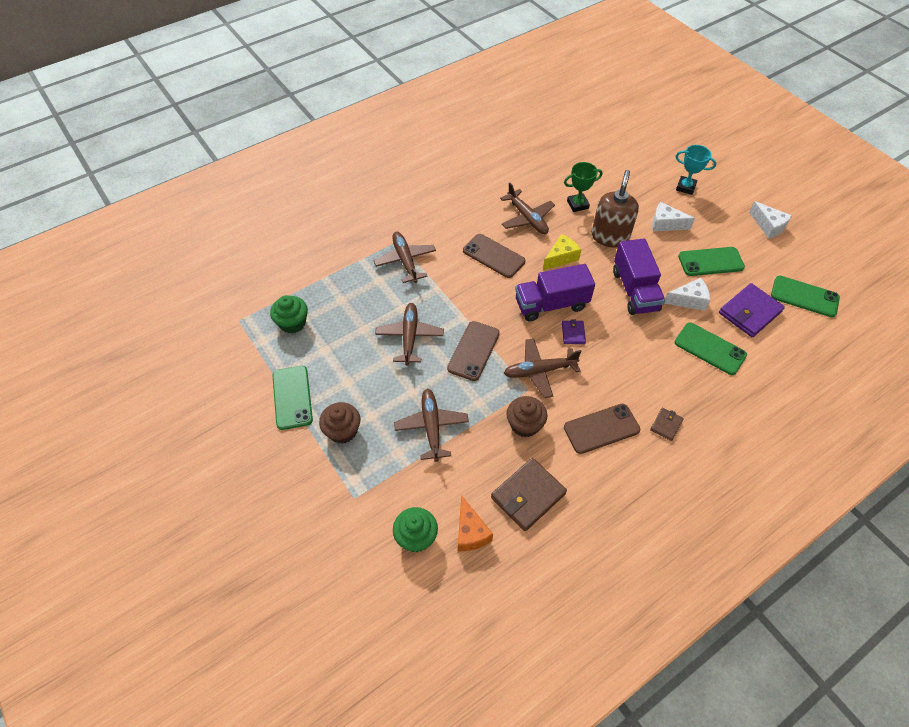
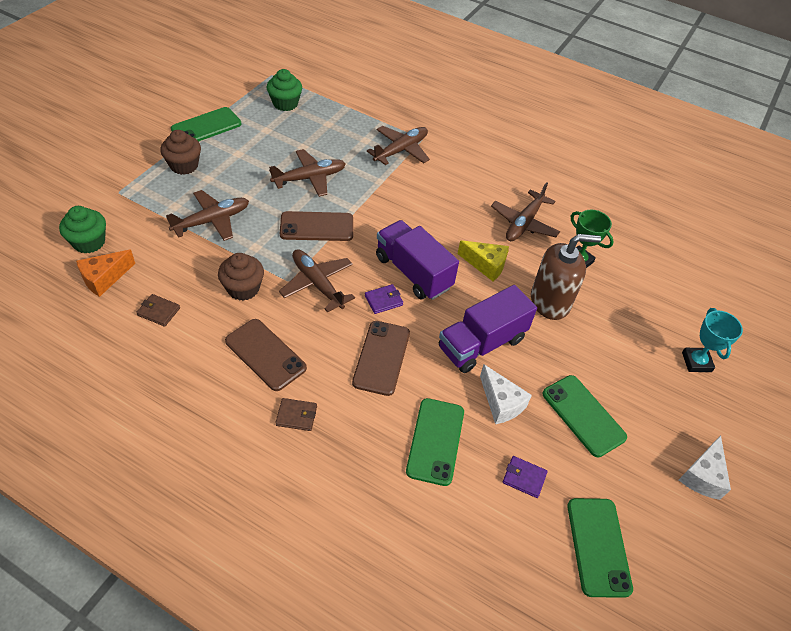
camera: 60 degrees right, 5 degrees down
(493, 256) = (450, 210): brown phone -> brown phone (381, 357)
(528, 495) = (158, 311): brown wallet -> brown wallet, size x0.51
(665, 224) = (613, 353): white cheese -> none
(749, 312) = (524, 478): purple wallet -> purple wallet, size x0.51

